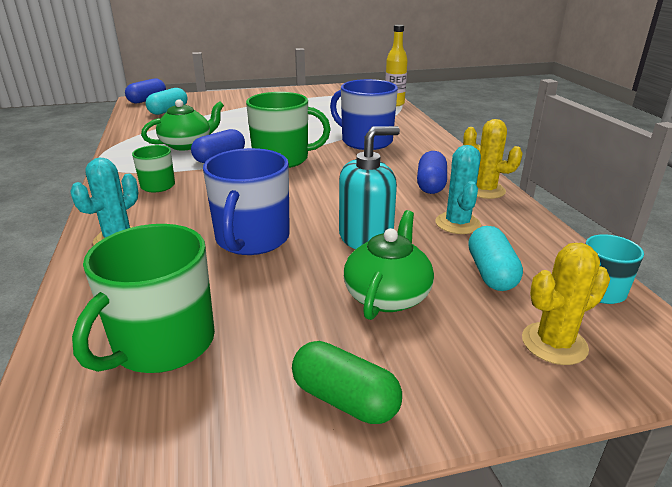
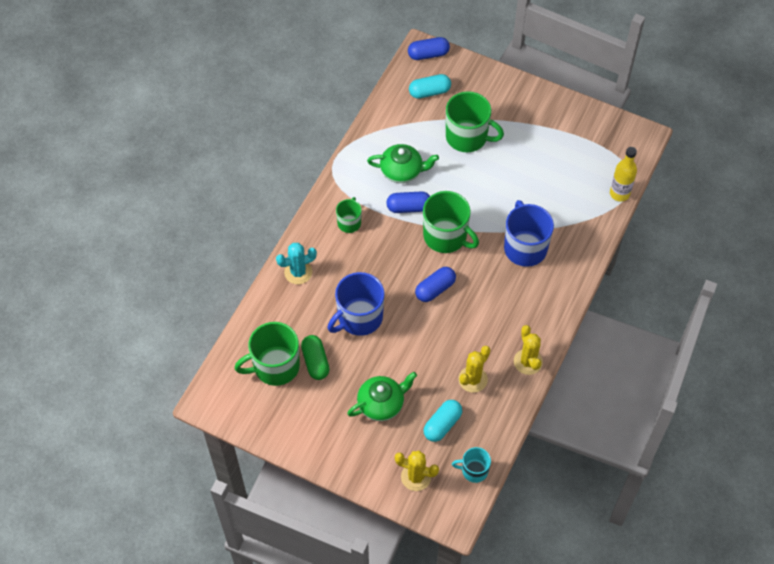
camera: 40 degrees right, 30 degrees up
(232, 117) = (467, 137): none -> green mug
(345, 399) = (316, 441): green capsule -> green capsule (315, 362)
(366, 238) = (413, 357): turquoise soap dispenser -> none
(431, 185) = (503, 333): blue capsule -> blue capsule (435, 289)
(457, 223) = (473, 379): turquoise cactus -> yellow cactus

